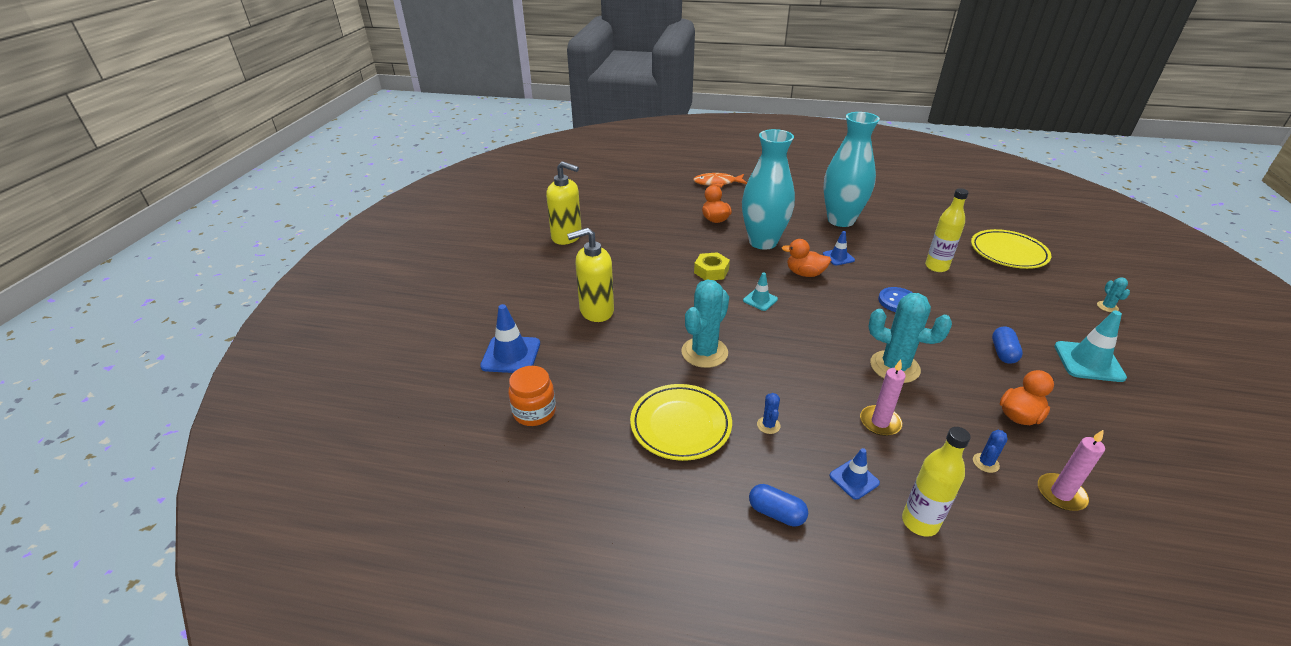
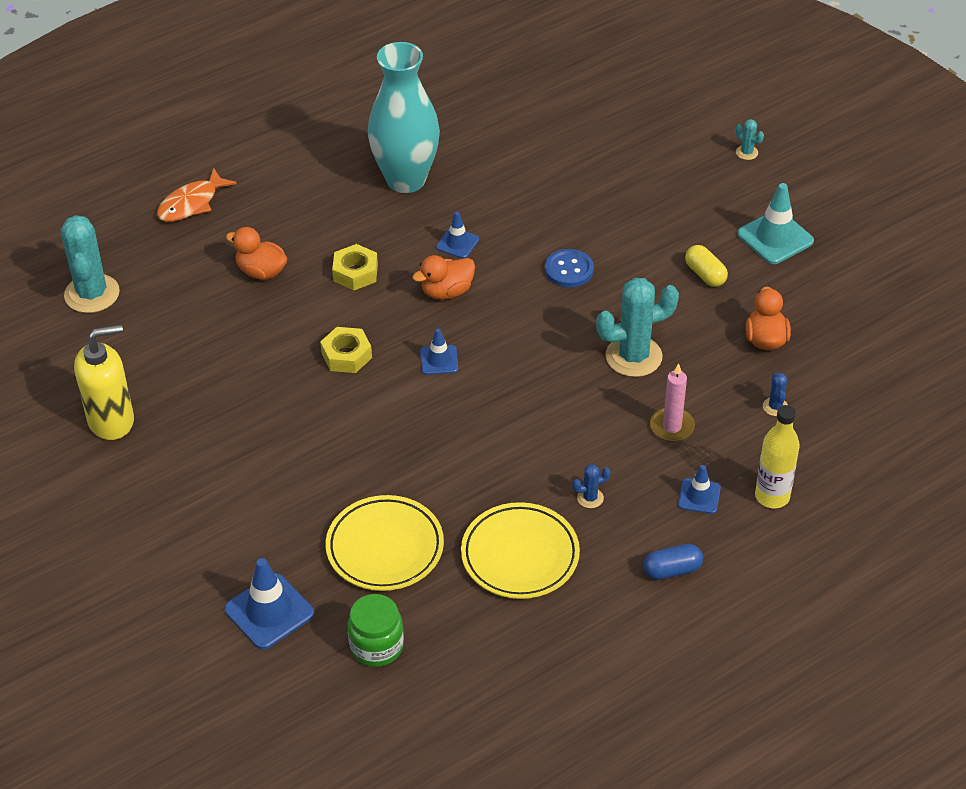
camera: 45 degrees left, 10 degrees up
(534, 412) = (376, 646): orange jar -> green jar
(596, 311) = (287, 496): yellow soap dispenser -> none
(704, 352) = (455, 464): turquoise cactus -> turquoise cactus (92, 294)
(760, 300) = (439, 360): turquoise traffic cone -> blue traffic cone
(763, 242) = (355, 273): turquoise vase -> yellow nut
(768, 425) = (590, 498): blue cactus -> blue cactus turned 60 degrees counterclockwise
(936, 267) = (564, 194): yellow bottle -> none
(1003, 353) = (705, 274): blue capsule -> yellow capsule
(1008, 253) = (614, 126): yellow plate -> yellow plate (385, 547)
(1061, 494) = (841, 396): pink candle -> none

